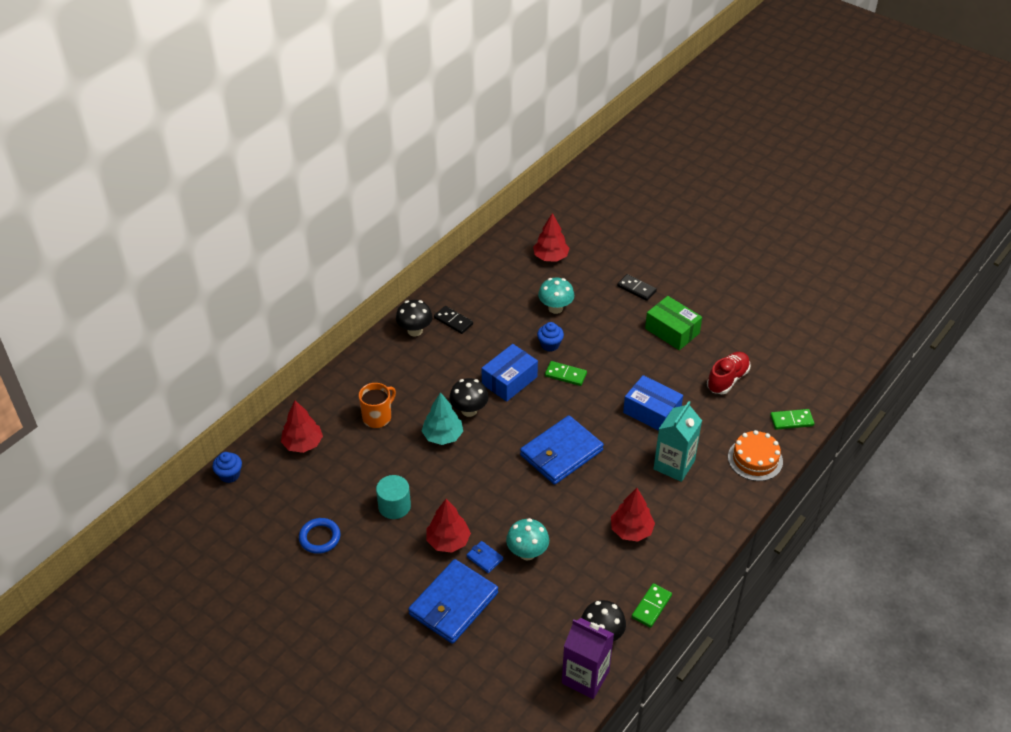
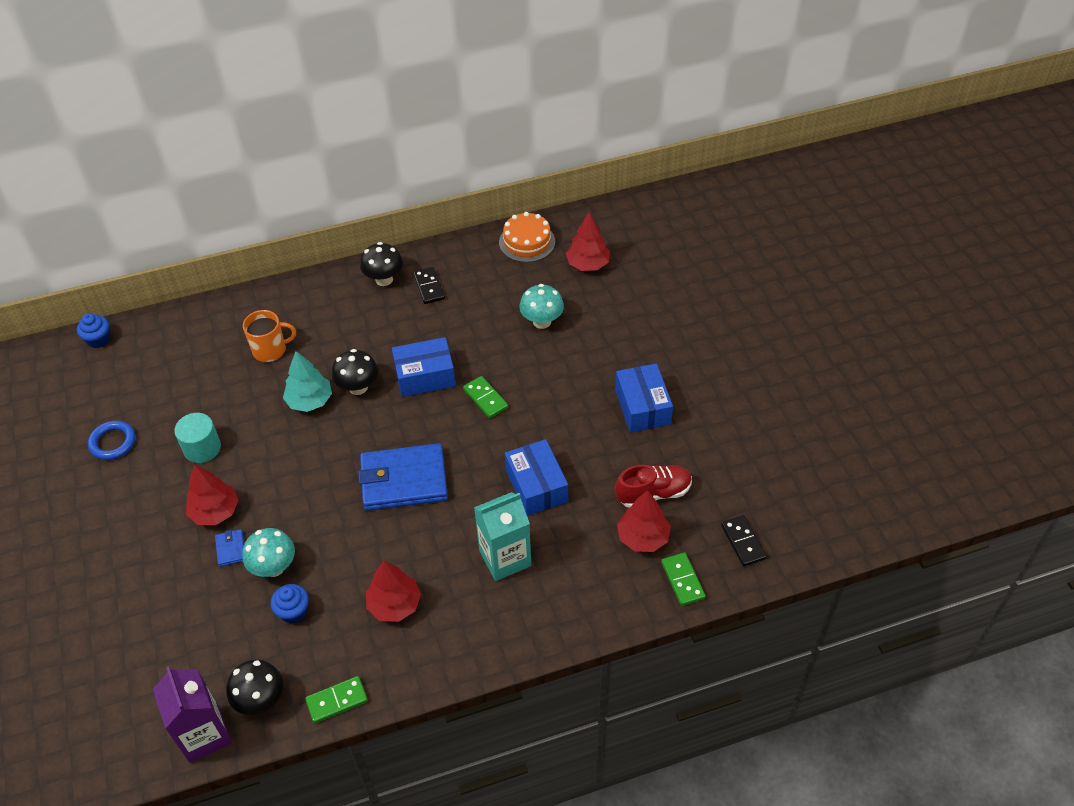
camera: 35 degrees right, 5 degrees up
(303, 444) = (183, 342): red tree -> red tree (642, 537)
(453, 604) = (161, 579): blue wallet -> none
(550, 345) = (499, 358): blue cupcake -> blue cupcake (293, 611)
(636, 289) = (647, 341): black domino -> black domino (743, 542)
(672, 331) = (642, 407): green box -> blue box
(755, 459) = (599, 602): orange cake -> orange cake (527, 242)
(791, 420) = (683, 580): green domino -> green domino turned 45 degrees clockwise

